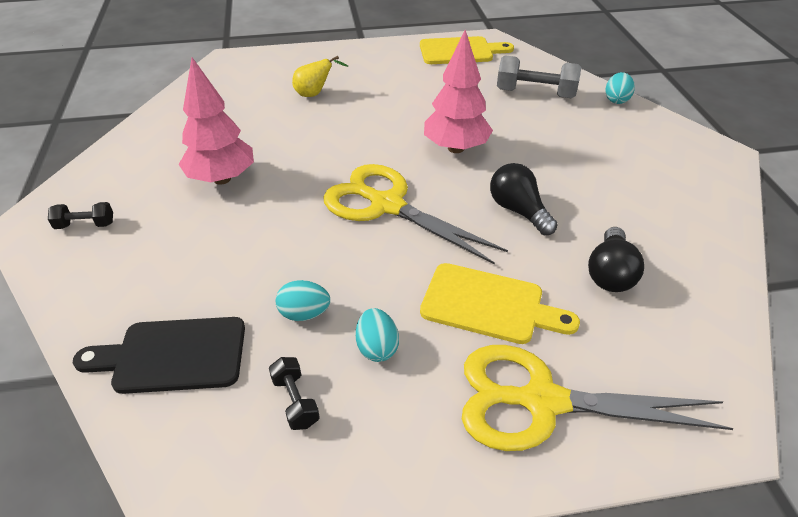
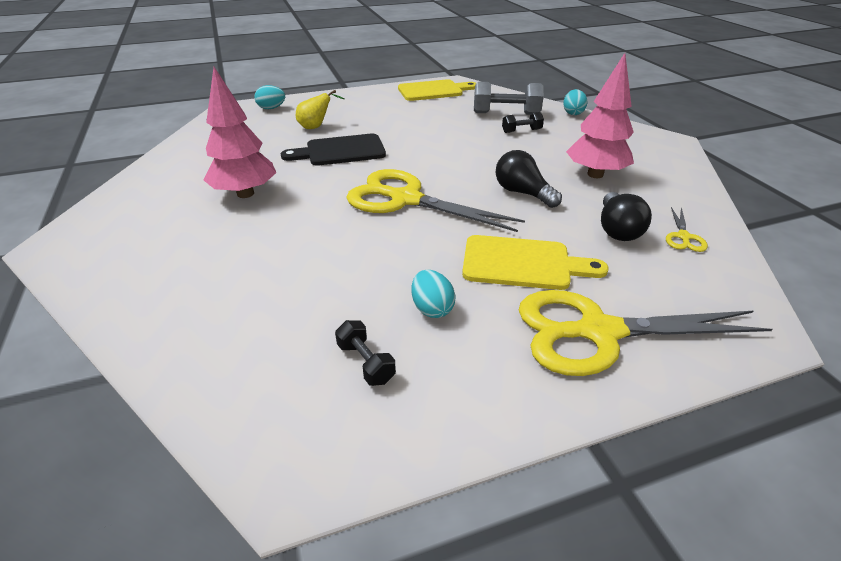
camera: 10 degrees left, 5 degrees down
(85, 225) = (114, 241): black dumbbell -> black dumbbell (521, 131)
(173, 355) = (229, 339): black cutting board -> black cutting board (341, 151)
(304, 314) = (354, 289): turquoise egg -> turquoise egg (271, 108)
(456, 148) = (452, 154): pink tree -> pink tree (595, 174)
(684, 293) = (683, 237): none -> yellow scissors

